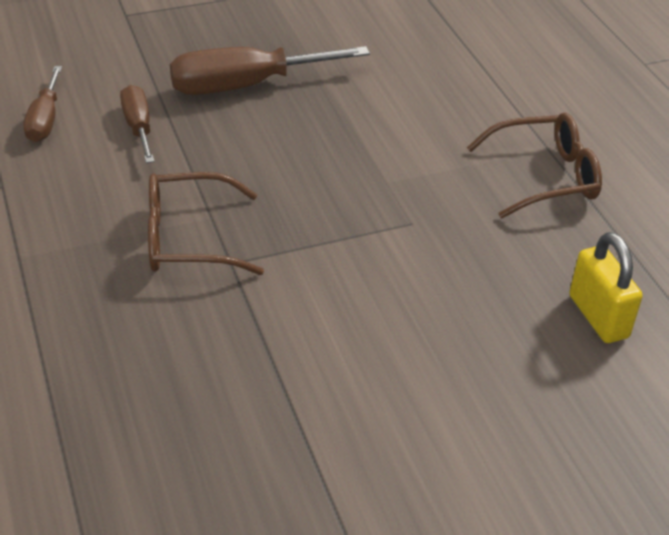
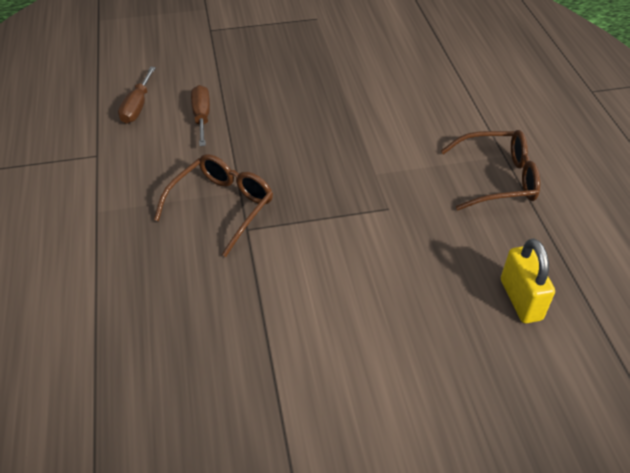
camera: 10 degrees right, 5 degrees up
(190, 239) = (221, 207): brown glasses -> brown glasses turned 120 degrees clockwise
(245, 86) = (285, 90): brown screwdriver -> none

